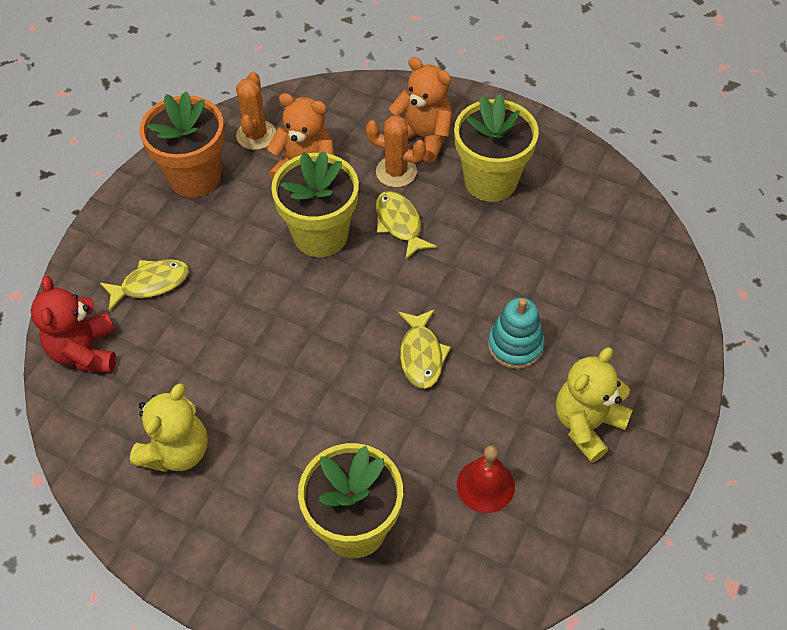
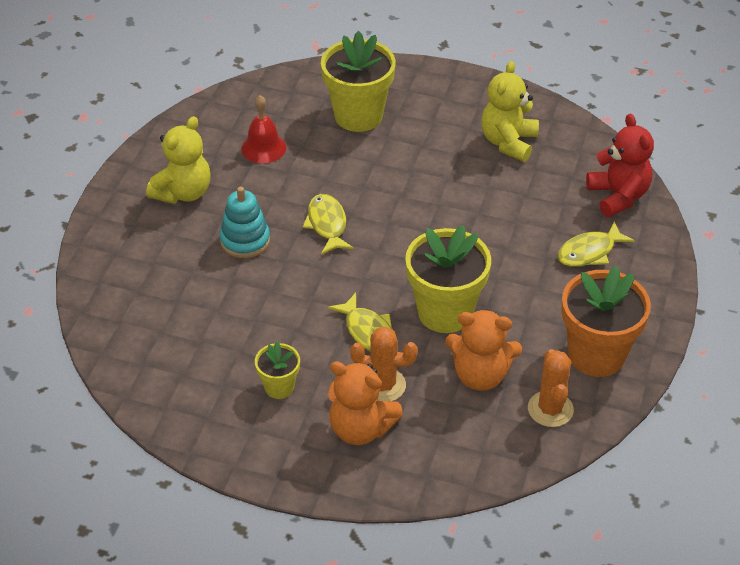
camera: 170 degrees right, 10 degrees down
(490, 181) = (279, 387): yellow flower pot -> yellow flower pot, size x0.52

